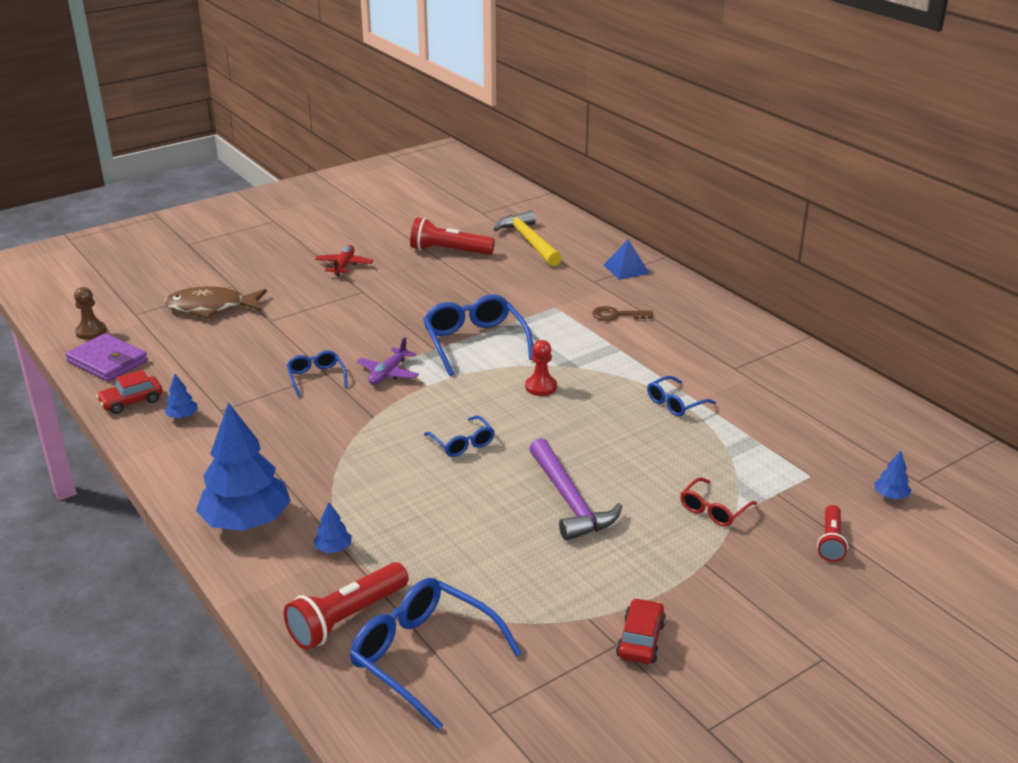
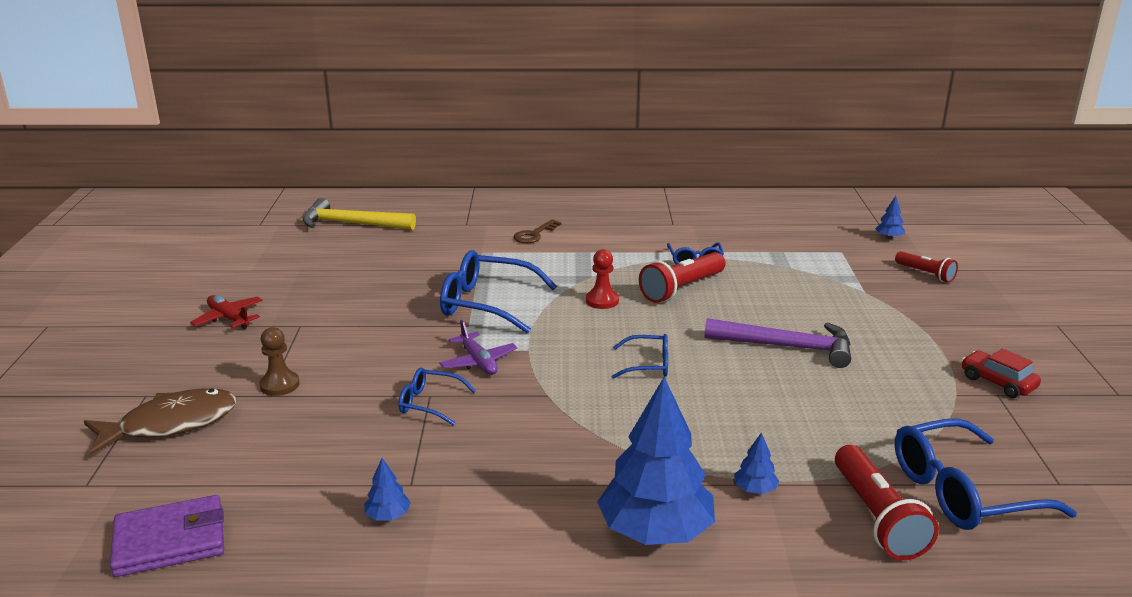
camera: 55 degrees left, 5 degrees down
(91, 332) = (68, 534): brown pawn -> brown pawn (279, 385)
(131, 402) = (299, 547): red car -> none
(211, 308) = (171, 424): brown fish -> brown fish turned 150 degrees counterclockwise
(449, 251) = (301, 261): red flashlight -> red flashlight (681, 289)
(626, 269) = (468, 207): blue pyramid -> none
(713, 510) = (853, 297): red glasses -> none

